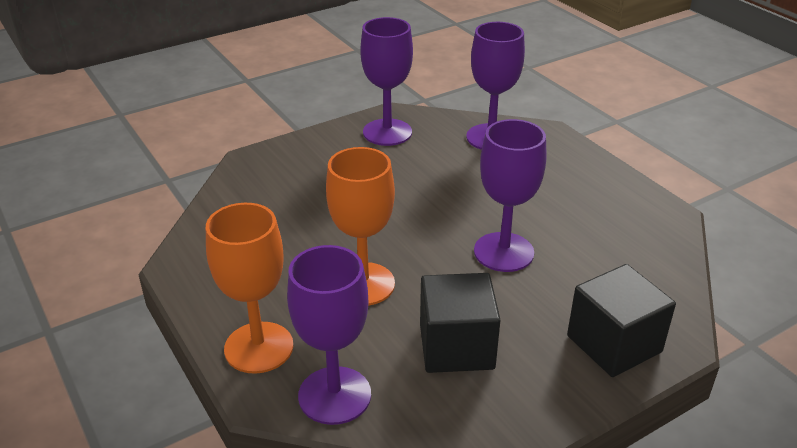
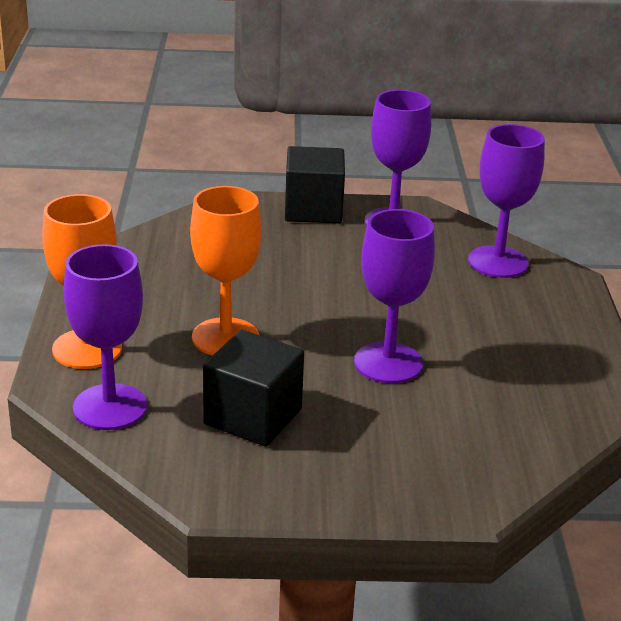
camera: 30 degrees right, 5 degrees down
(614, 344) = (405, 477): black cube -> black cube (313, 209)

